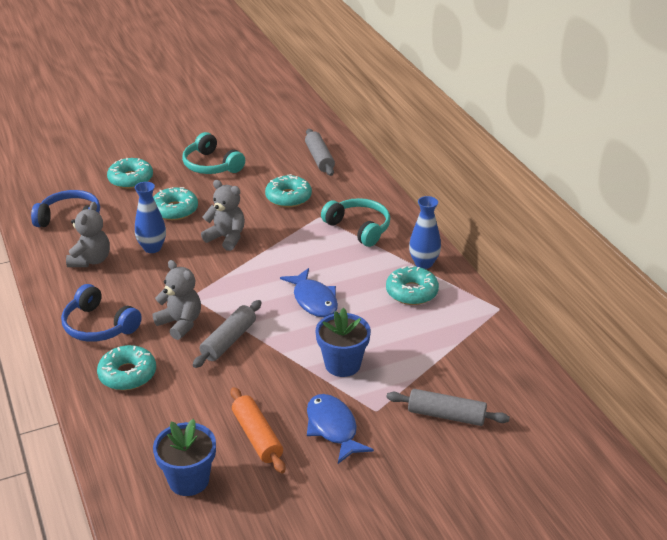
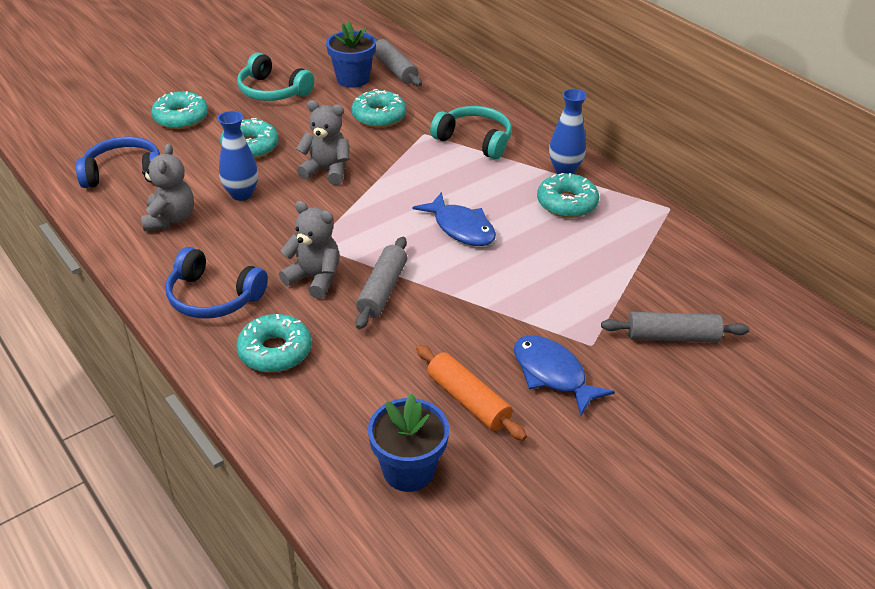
camera: 15 degrees left, 5 degrees up
(342, 364) = (528, 297): blue flower pot -> blue flower pot (353, 79)

